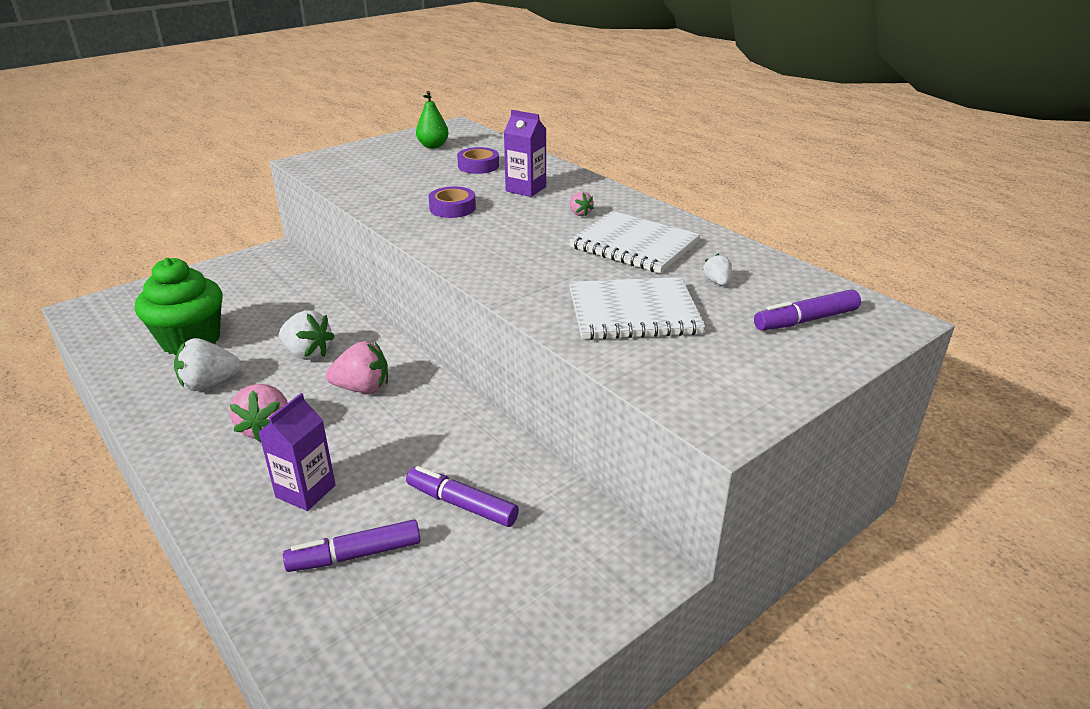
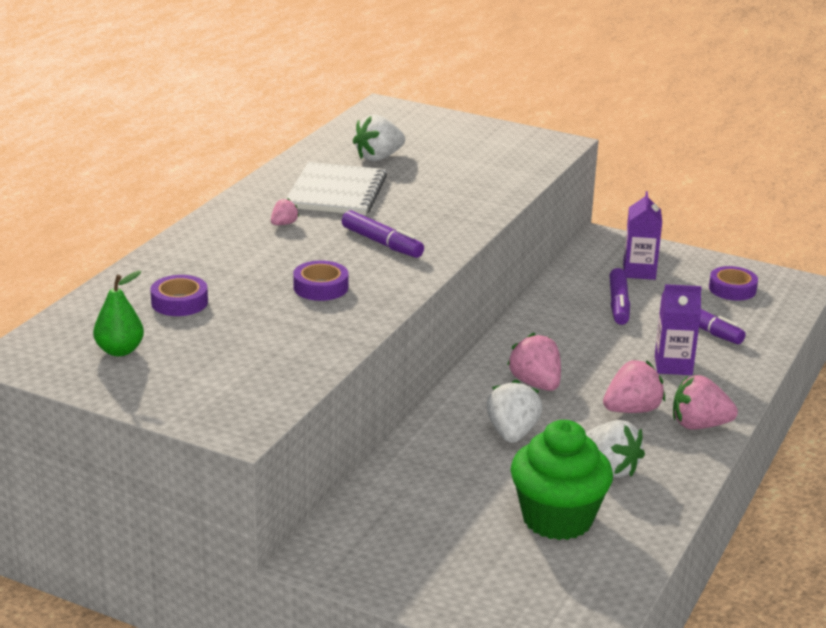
camera: 115 degrees left, 5 degrees down
(198, 461) = (699, 425): none -> pink strawberry
(421, 646) = (732, 289): none -> purple tape
(526, 189) = (237, 261): purple carton -> purple carton (639, 271)
(633, 312) = (455, 179): white notebook -> none
(716, 282) = (378, 157): white strawberry -> white strawberry, size x1.93
(806, 320) = (411, 129): purple marker -> purple marker (382, 243)

